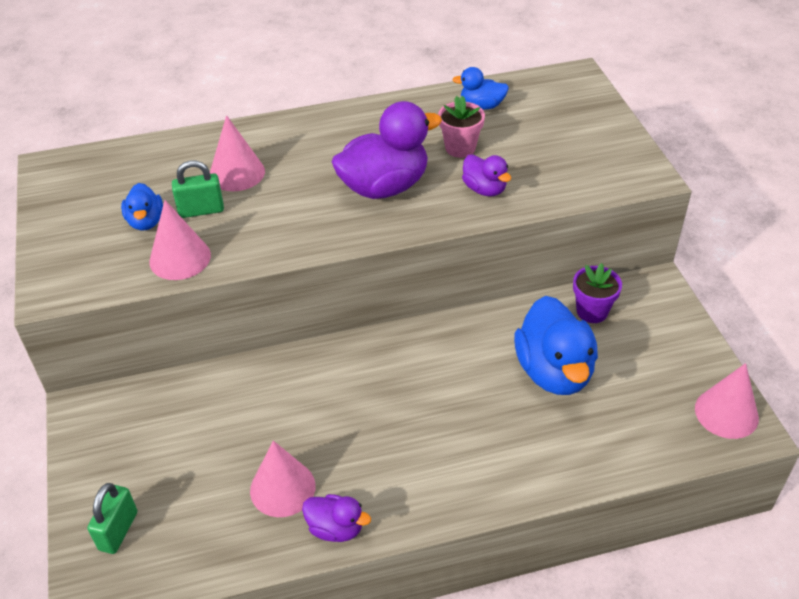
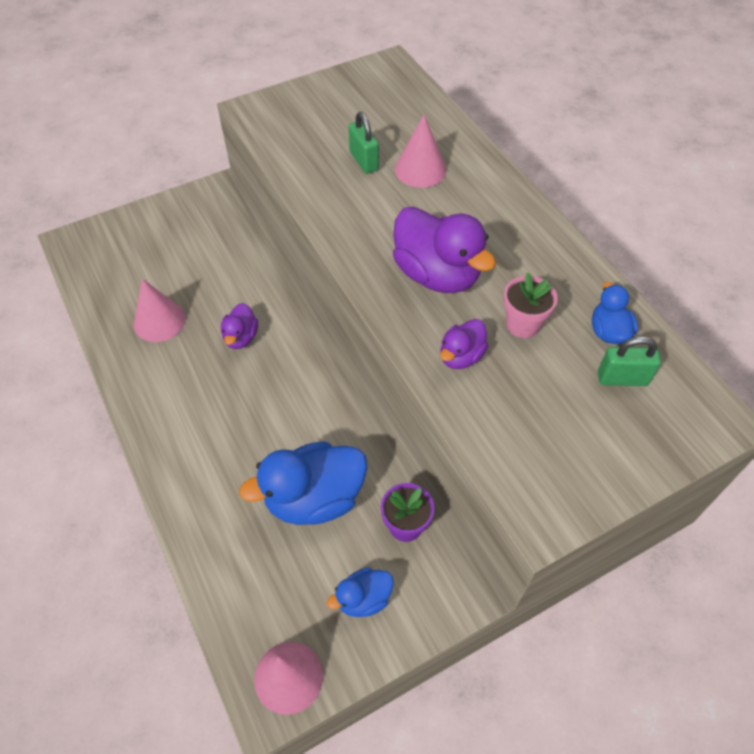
camera: 75 degrees right, 10 degrees up
(118, 531) = (117, 241): green padlock -> green padlock (622, 378)
(146, 221) = (340, 134): blue duck -> blue duck (363, 599)
(180, 258) = (303, 164): pink cone -> none
(336, 528) = (125, 363): purple duck -> purple duck (241, 337)

